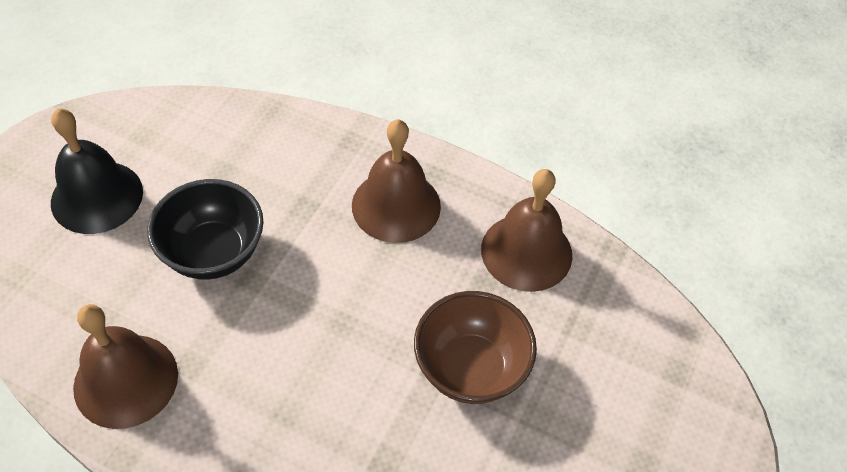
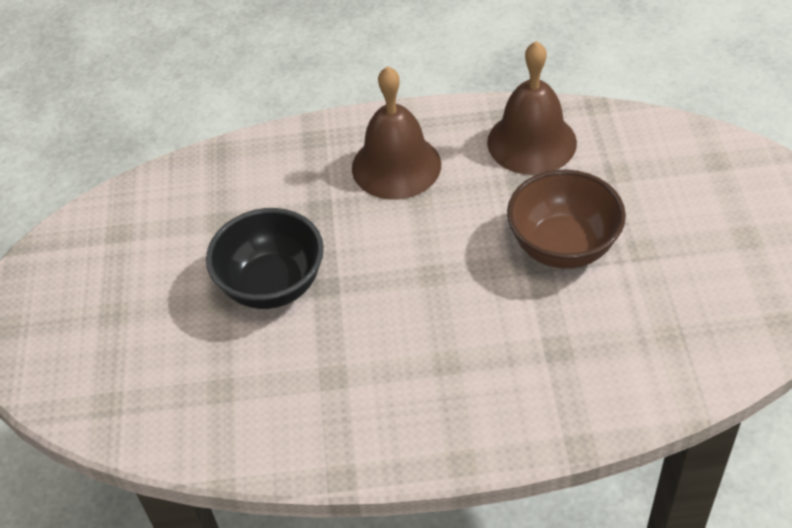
camera: 25 degrees left, 5 degrees down
(97, 196) = (122, 302): black bell -> none
(126, 380) = (287, 421): brown bell -> none

